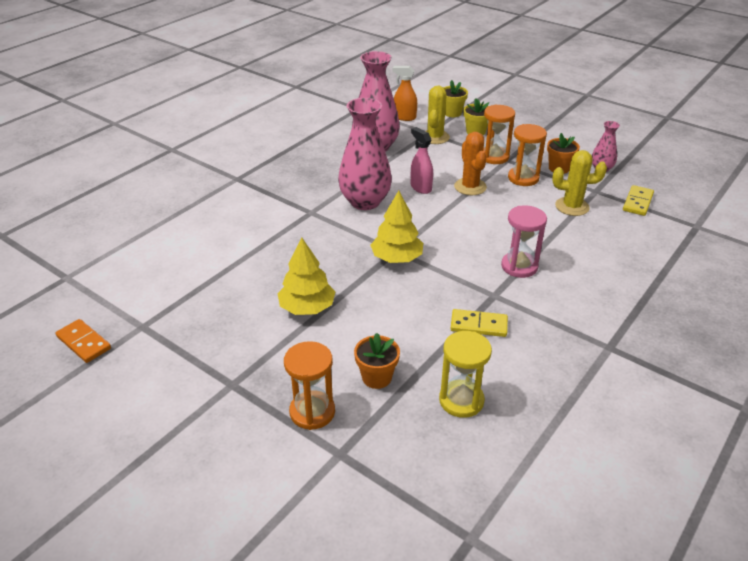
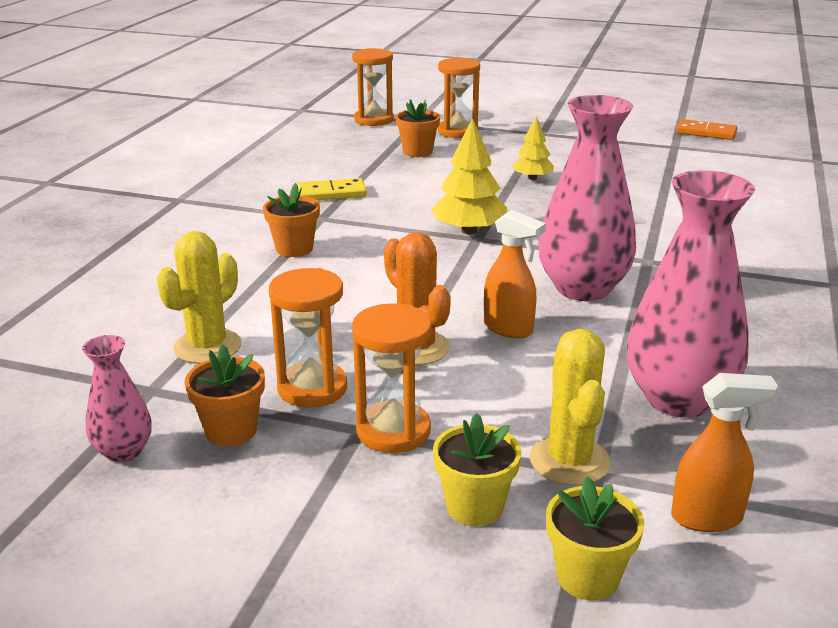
camera: 160 degrees right, 10 degrees down
(307, 307) = (532, 178): yellow tree -> yellow tree, size x0.62
(389, 472) = (374, 120): none -> orange hourglass
(420, 188) = (508, 329): pink spray bottle -> orange spray bottle
(461, 400) = (331, 151): yellow hourglass -> none
(519, 266) = (294, 249): pink hourglass -> orange flower pot
(572, 207) = (207, 347): yellow cactus -> yellow cactus turned 45 degrees counterclockwise
(637, 202) = (66, 380): yellow domino -> none

